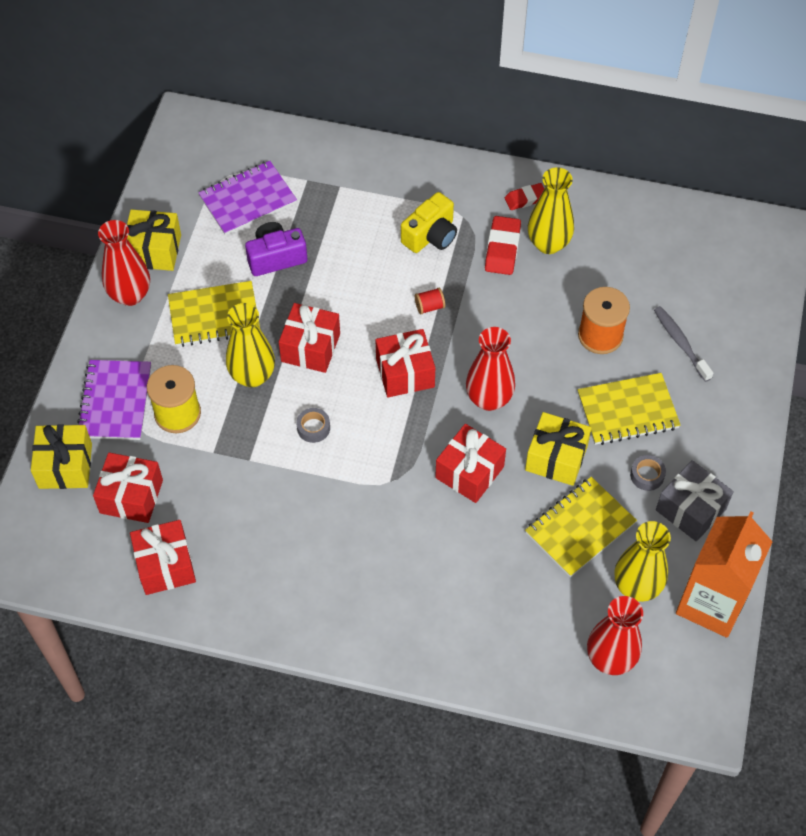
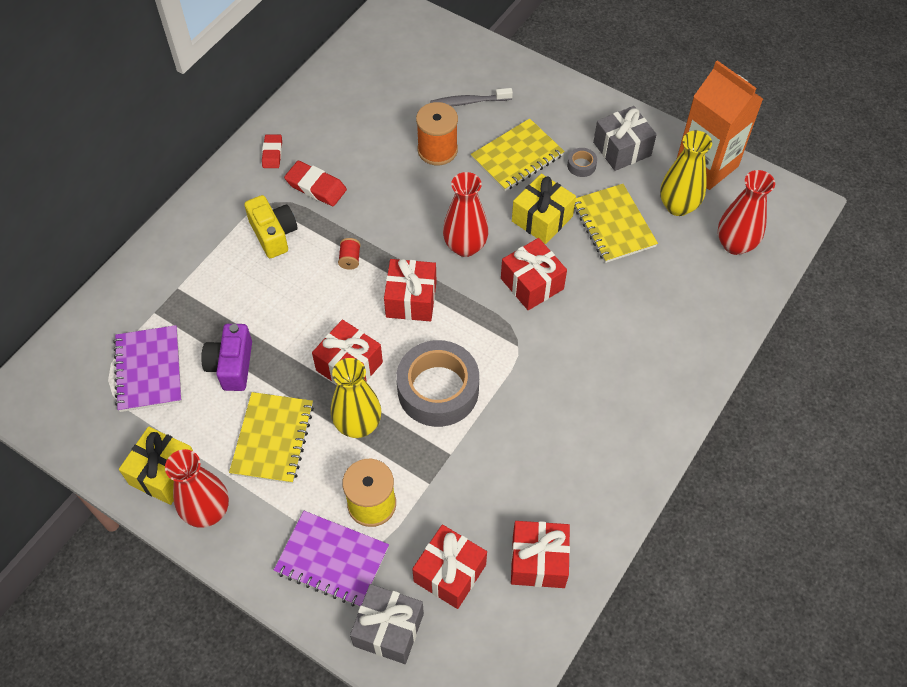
camera: 70 degrees left, 0 degrees up
(65, 466) = (388, 629): yellow gift -> grey gift
(313, 428) = (438, 390): grey tape -> grey tape, size x2.49
(548, 243) = (328, 153): yellow vase -> none
(627, 411) = (517, 157): yellow notebook -> yellow notebook turned 45 degrees clockwise

